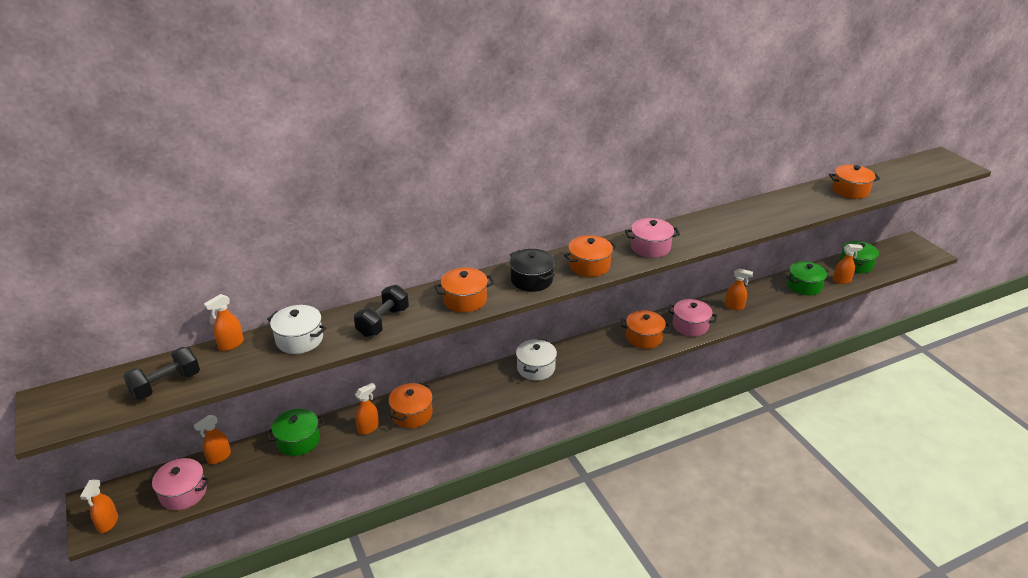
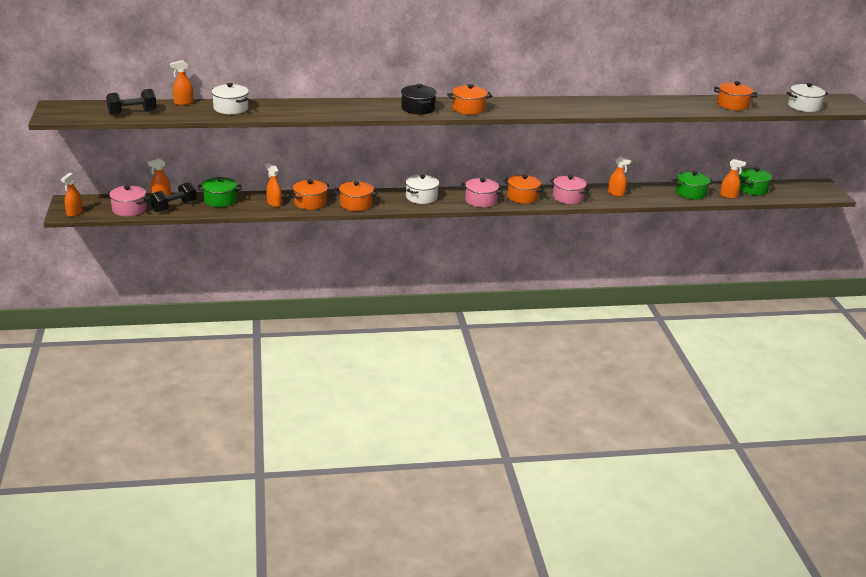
camera: 15 degrees right, 5 degrees down
(368, 428) = (274, 203): orange spray bottle -> orange spray bottle turned 105 degrees counterclockwise
(383, 322) = (293, 110): black dumbbell -> black dumbbell (174, 206)
(465, 300) = (360, 110): orange pot -> orange pot (356, 204)
(650, 247) = (526, 107): pink pot -> pink pot (480, 200)
(916, 176) = (804, 106): none -> white pot

